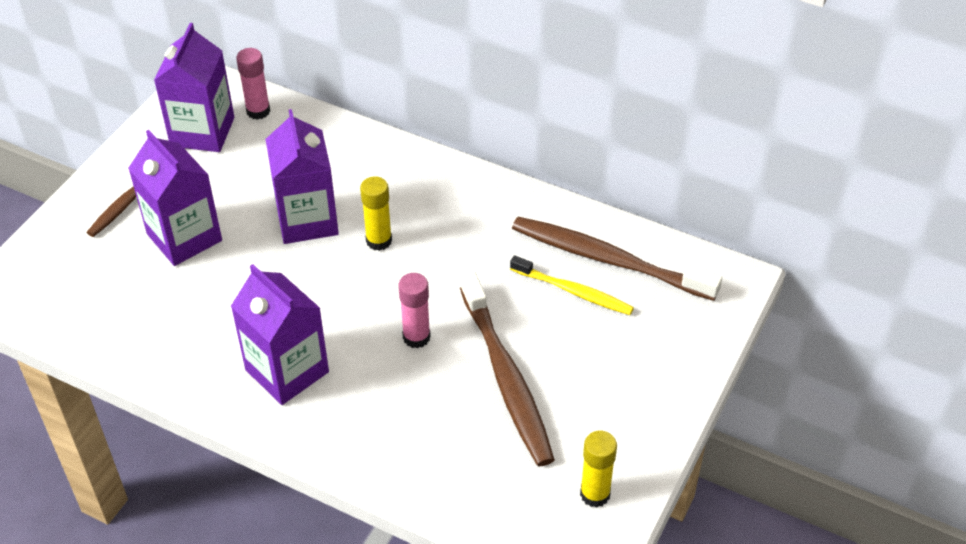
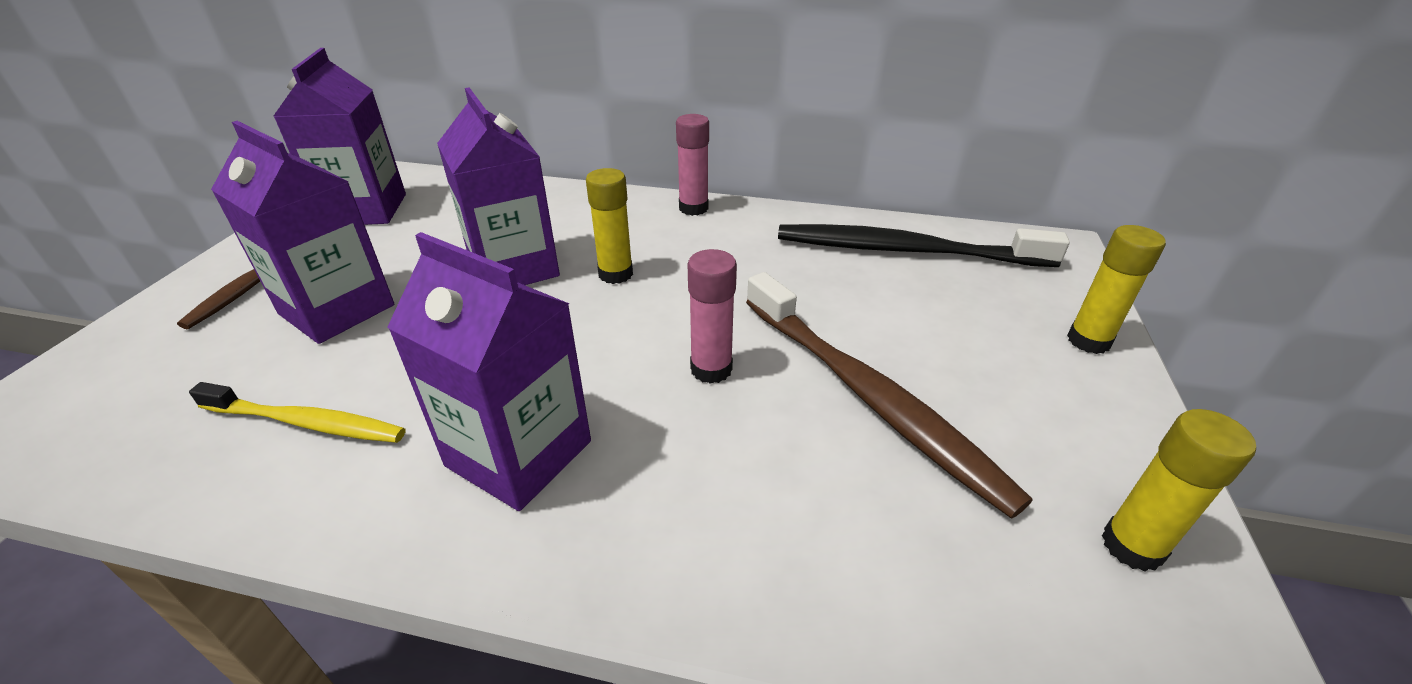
camera: 15 degrees left, 10 degrees down
(258, 111) = (435, 187): pink glue stick -> pink glue stick (693, 208)
(574, 291) = (889, 285): yellow toothbrush -> yellow toothbrush (307, 423)
(607, 259) = (904, 250): brown toothbrush -> black toothbrush
(682, 368) = (1088, 341): none -> yellow glue stick

